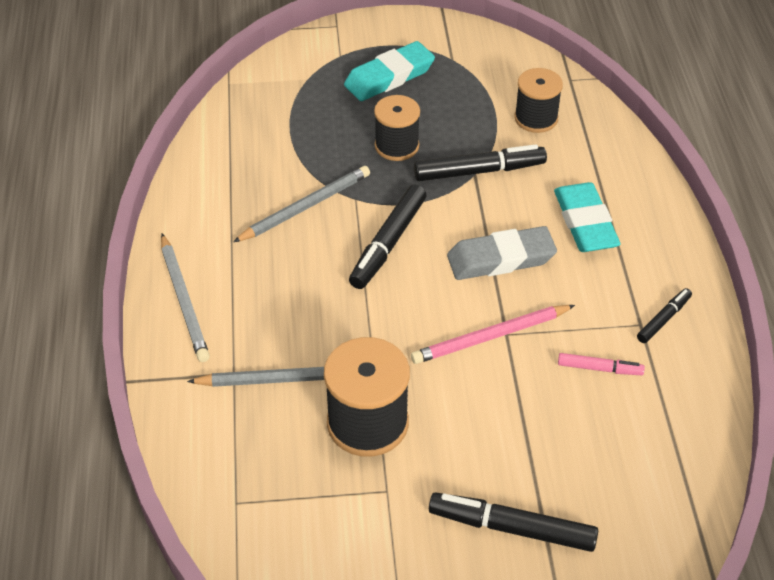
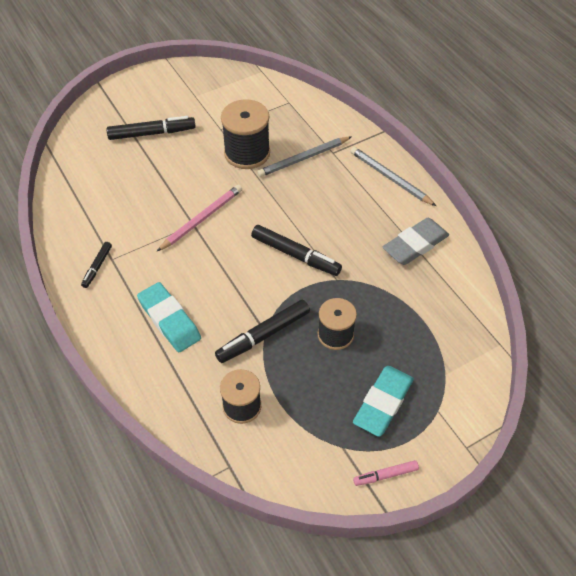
camera: 155 degrees right, 5 degrees up
(305, 207) = (365, 261): grey pencil -> none
(388, 243) = (295, 255): black marker -> black marker turned 120 degrees clockwise
(501, 259) = (217, 271): grey eraser -> grey eraser (415, 245)
(599, 369) = (130, 223): pink marker -> pink marker (385, 475)

